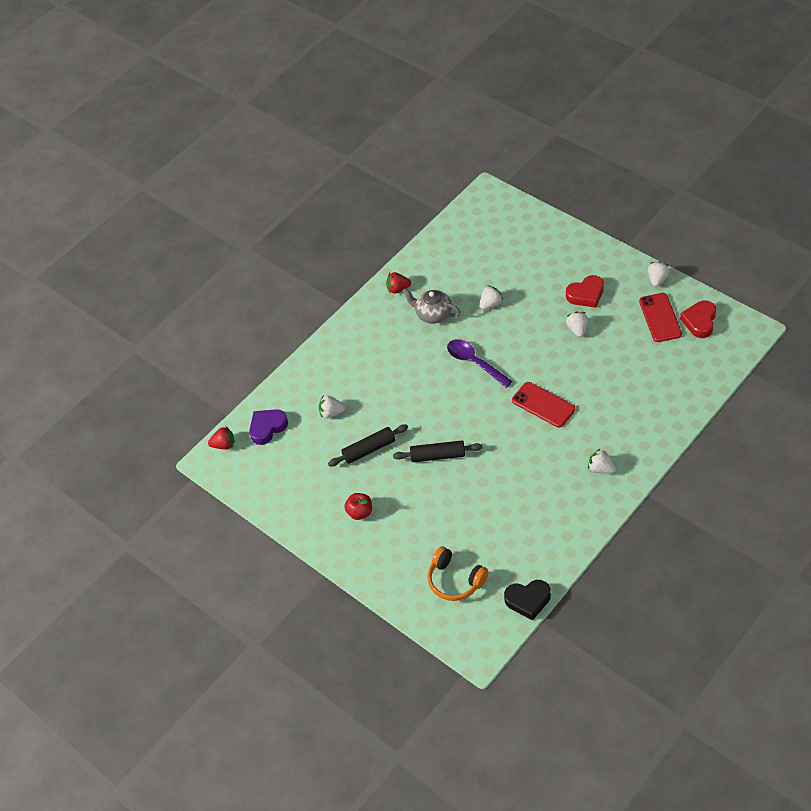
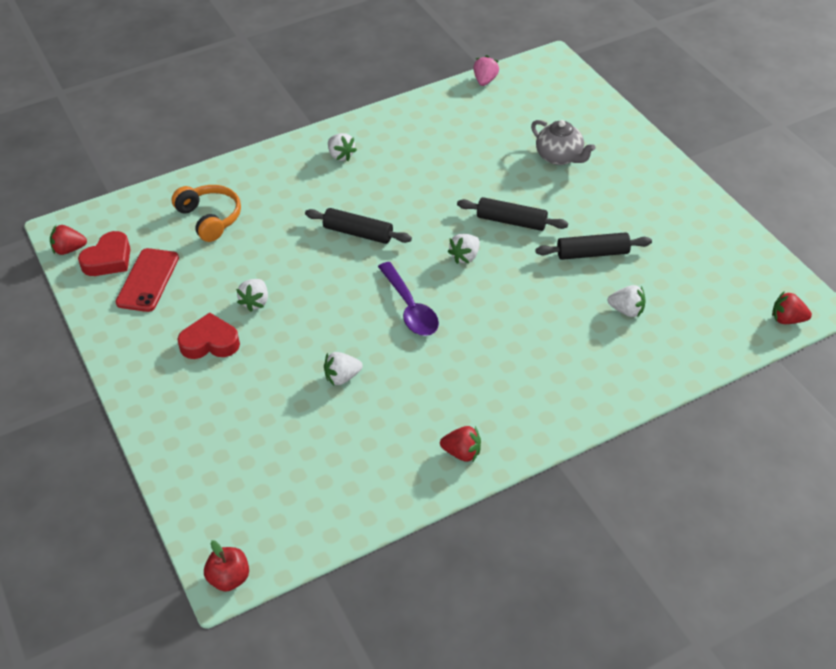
camera: 165 degrees left, 5 degrees down
(267, 428) = (721, 321): purple heart -> none
(360, 512) = (627, 195): red apple -> red apple (229, 578)
(433, 314) = (430, 393): grey teapot -> grey teapot (560, 157)
(455, 580) = (548, 113): orange headphones -> orange headphones (210, 218)
(528, 600) = (485, 81): black heart -> pink strawberry
(543, 405) = (358, 233): red phone -> black rolling pin
(657, 279) = (107, 328): white strawberry -> white strawberry (465, 257)
(733, 318) = (69, 249): none -> red strawberry

